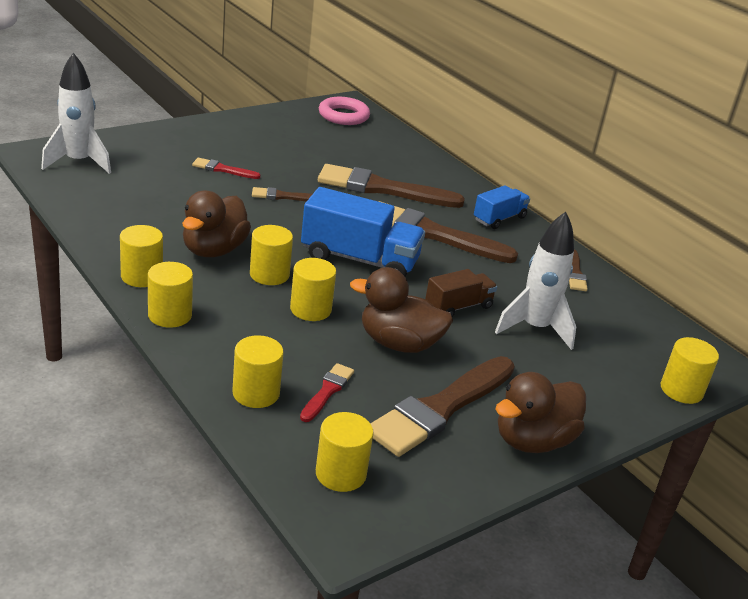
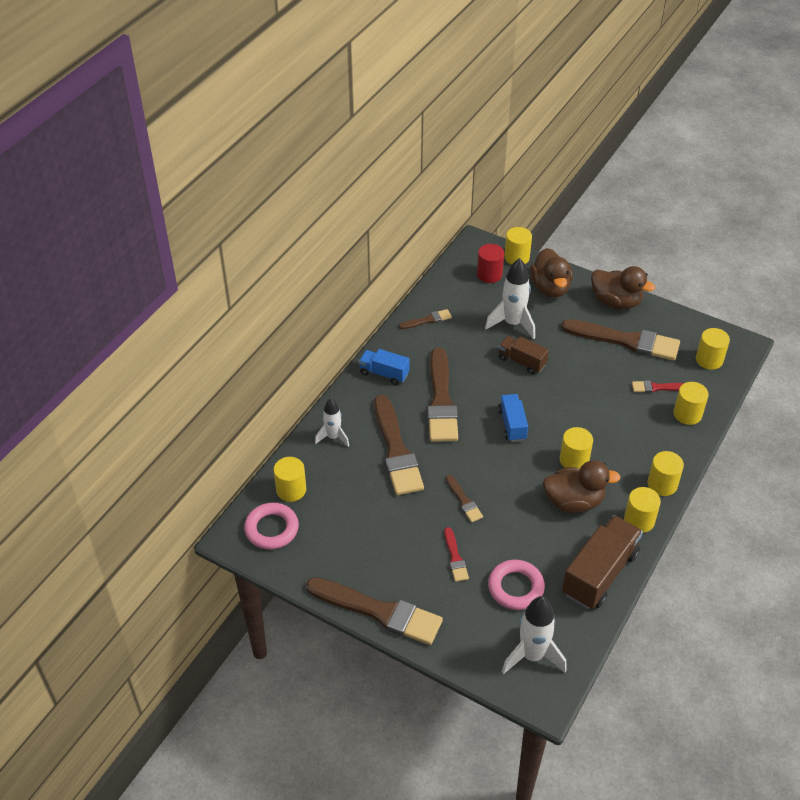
camera: 110 degrees left, 15 degrees up
(111, 226) = (599, 573): none -> brown truck
(154, 182) = (515, 587): none -> pink ring
(209, 125) = (379, 612): none -> brown brush
(310, 309) = (591, 424): yellow cylinder -> yellow cylinder (291, 490)
(359, 260) = (512, 424): blue truck -> blue truck, size x0.57
(398, 344) = (586, 374): brown duck -> brown duck (550, 288)
(427, 168) = (333, 437): none -> white rocket
(649, 351) = (489, 274): none -> red cylinder

